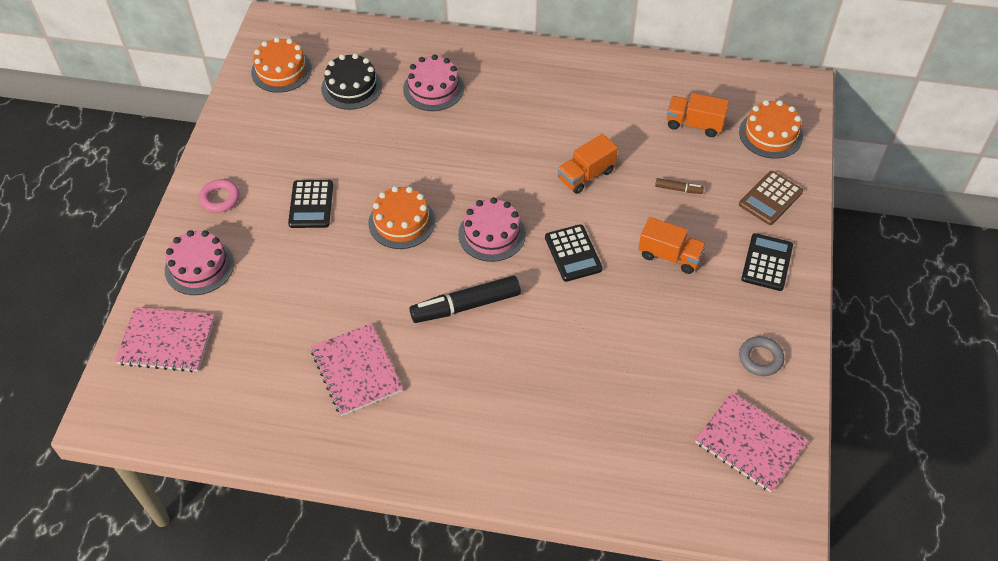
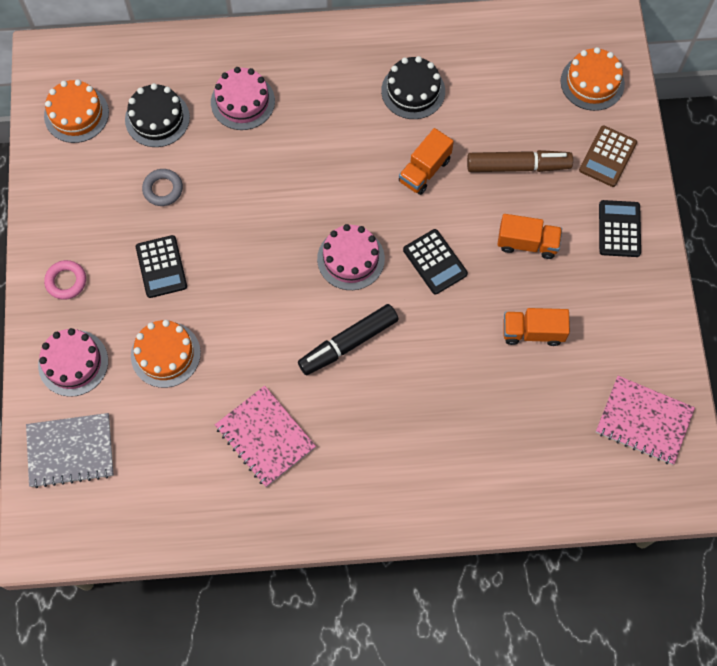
camera: 15 degrees left, 15 degrees up
(166, 341) = (70, 451): pink notebook -> grey notebook
(401, 222) = (258, 266): orange cake -> orange cake (165, 354)
(594, 109) = (413, 91): none -> black cake
(678, 189) = (518, 166): brown marker -> brown marker, size x2.17
(694, 124) = (515, 87): orange truck -> orange truck (532, 332)
(760, 358) = (635, 333): grey ring -> grey ring (163, 189)

